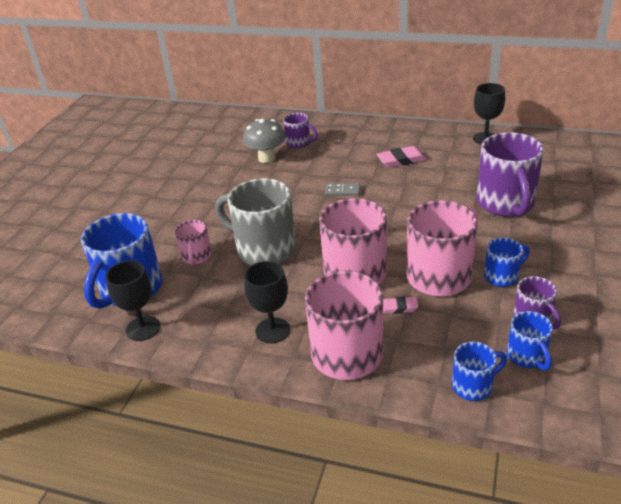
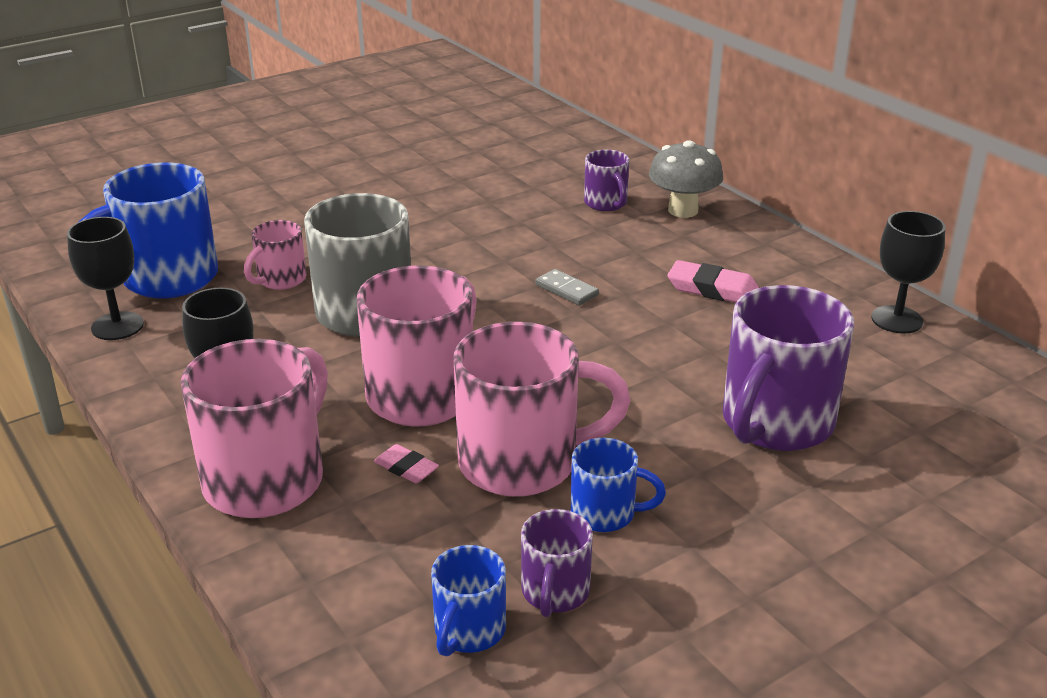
camera: 35 degrees right, 5 degrees down
(266, 158) = (535, 204): grey mushroom -> grey mushroom (683, 210)
(473, 386) = (344, 617): blue mug -> none

